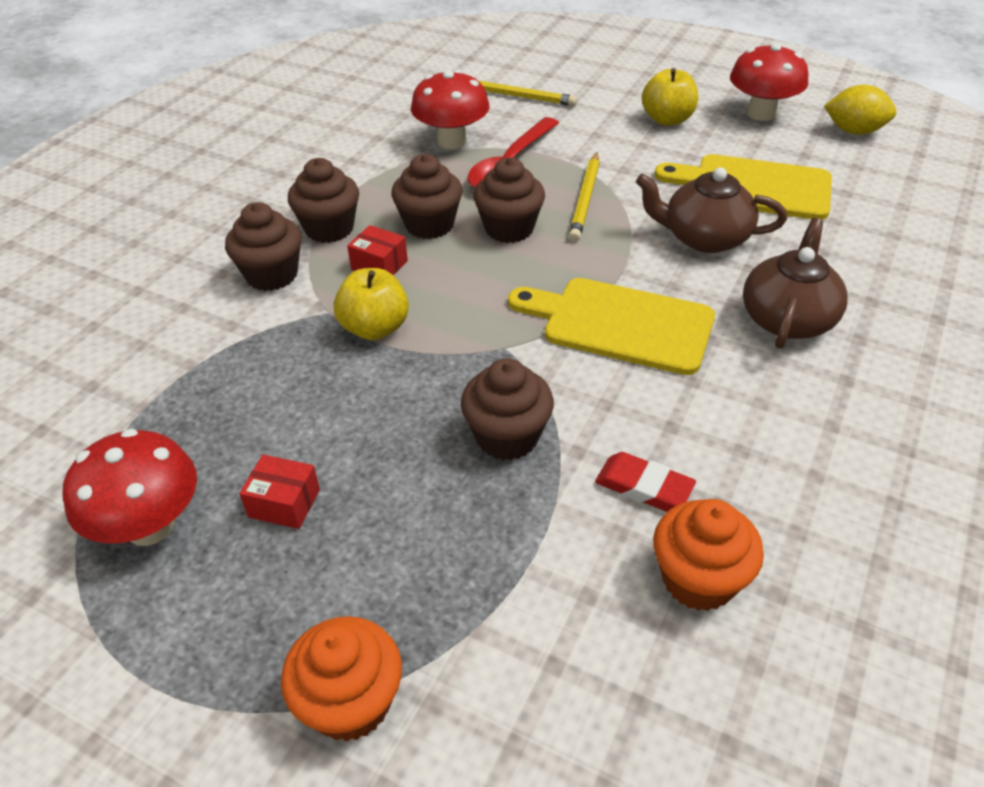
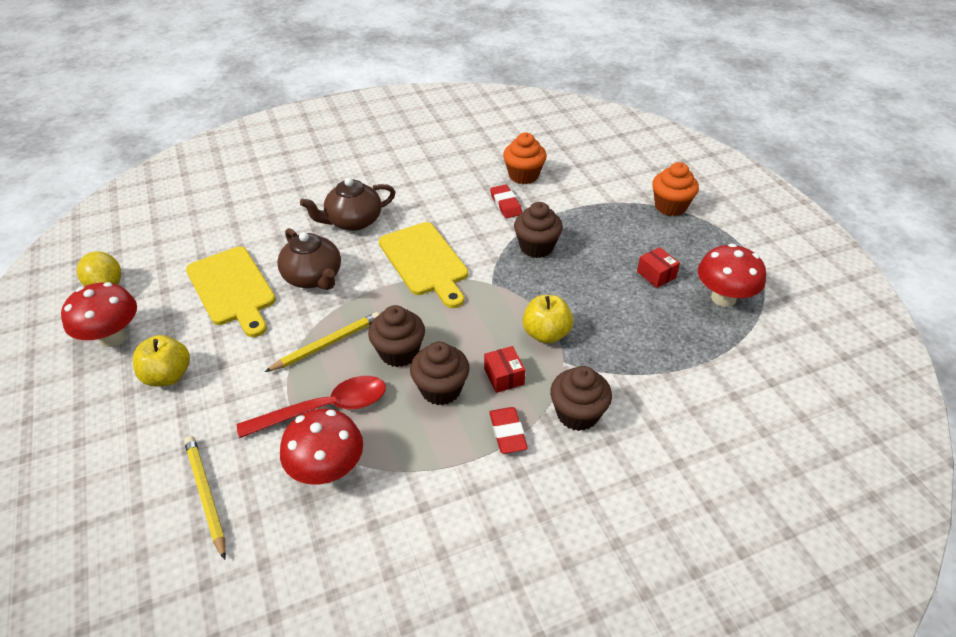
camera: 140 degrees left, 0 degrees up
(329, 228) = (507, 433): brown cupcake -> red eraser

